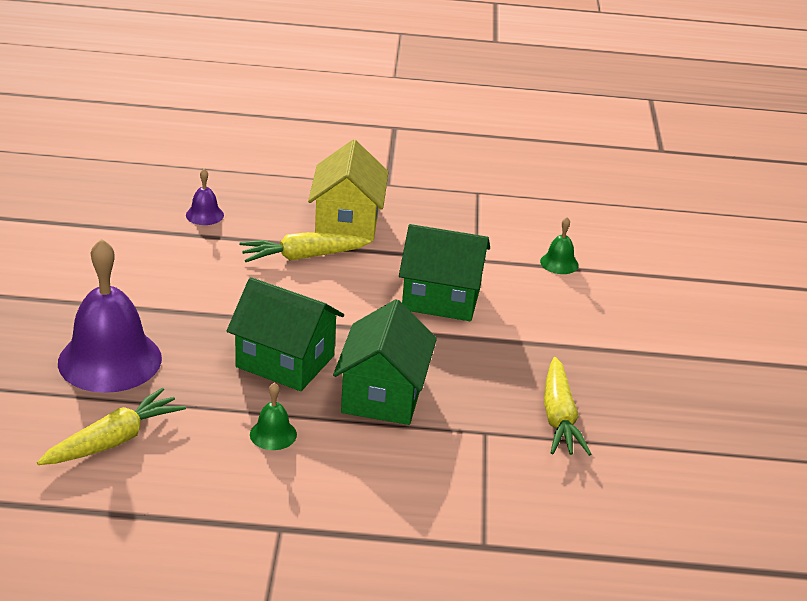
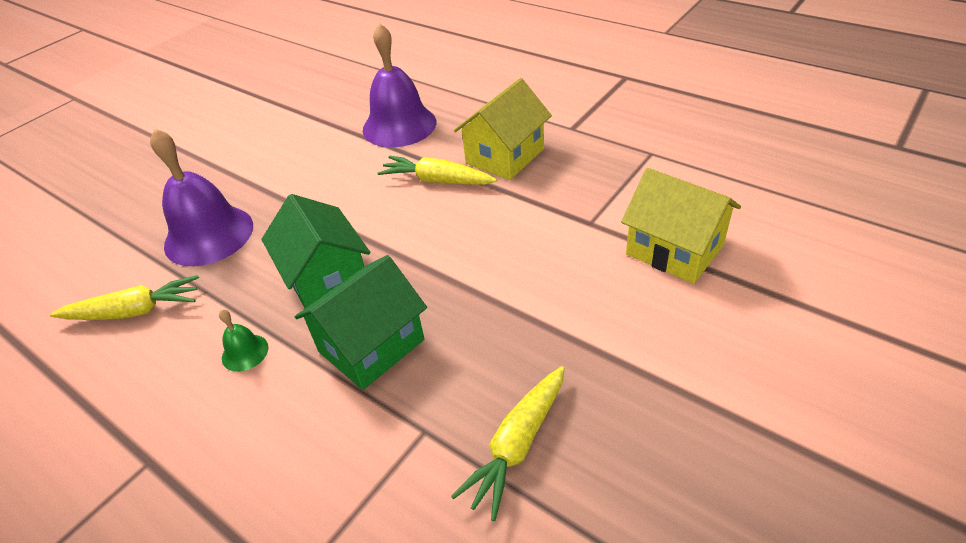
camera: 40 degrees right, 10 degrees up
(204, 215) = (399, 125): purple bell -> purple bell, size x2.30
(441, 298) = (519, 256): green house -> none
(559, 263) = (674, 250): green bell -> yellow house

